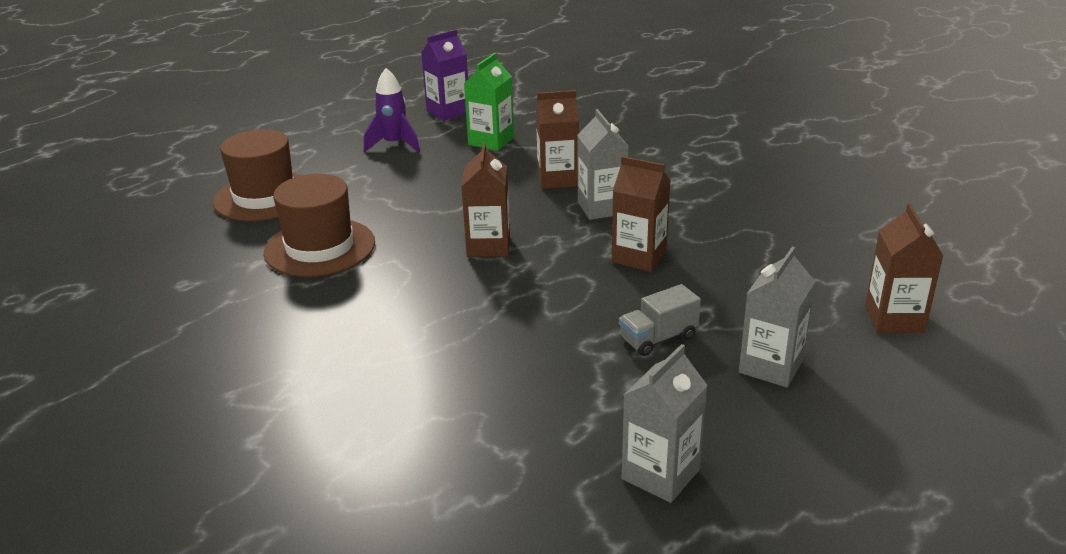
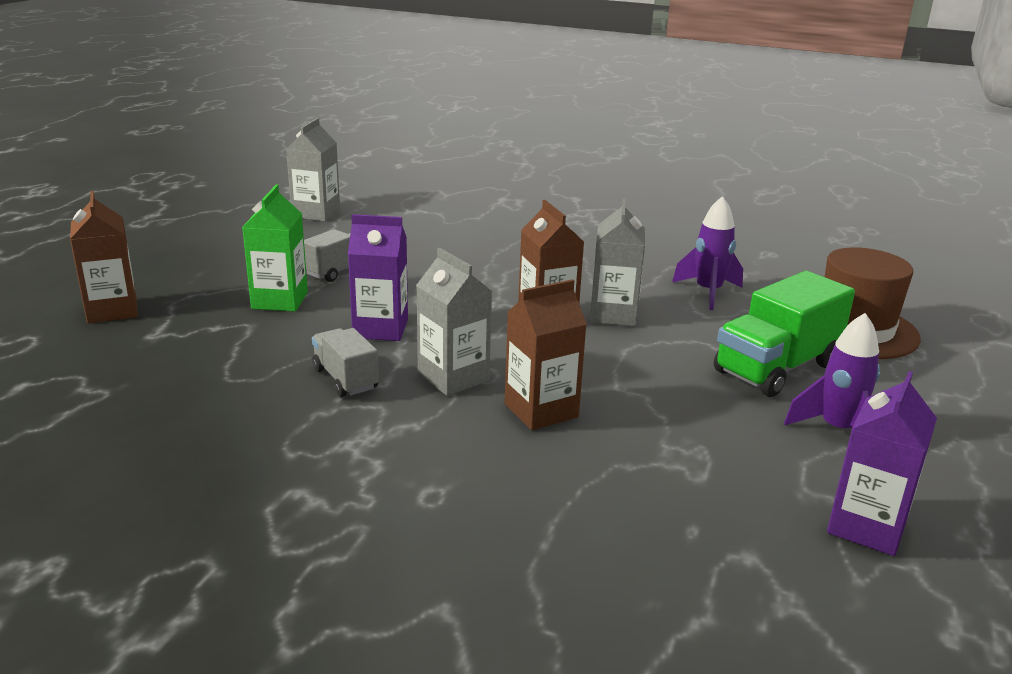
camera: 155 degrees right, 5 degrees down
(320, 247) = (708, 292): brown hat -> purple rocket
(370, 180) = (776, 368): none -> green truck
(491, 141) = (707, 465): green carton -> green carton (280, 300)
(639, 257) = (380, 329): brown carton -> purple carton
(681, 219) = (345, 379): none -> grey truck
(771, 366) = (239, 266): grey carton -> grey carton (613, 314)

